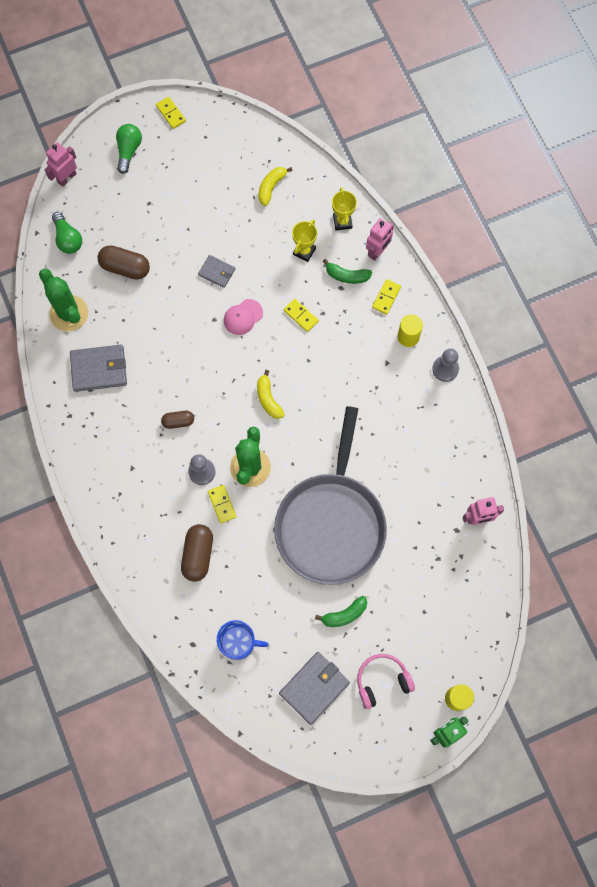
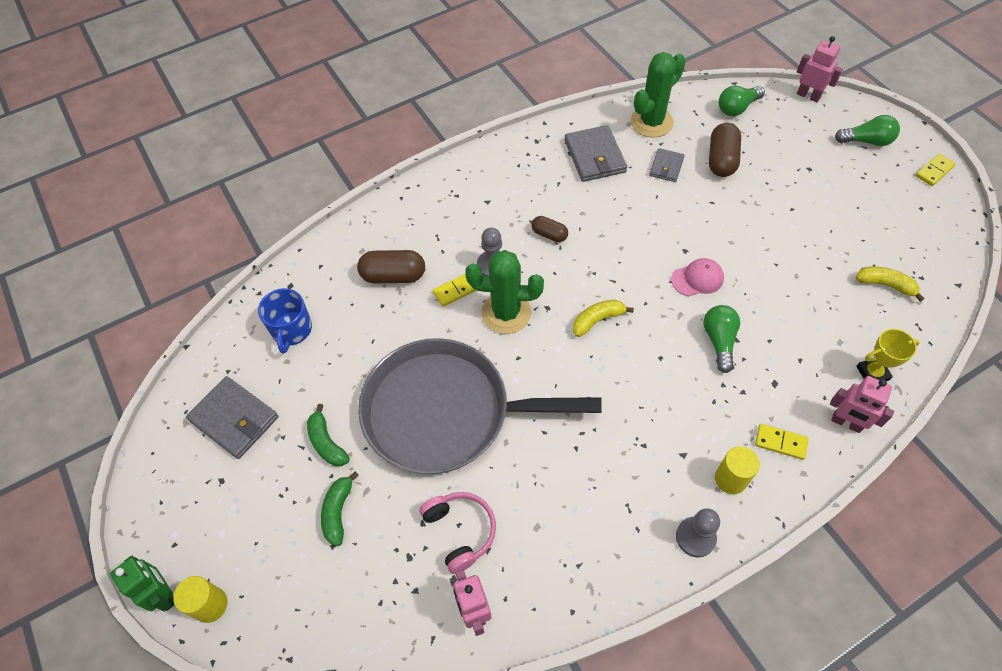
camera: 85 degrees right, 15 degrees down
(178, 421) = (549, 234): brown capsule -> brown capsule turned 45 degrees counterclockwise
(217, 272) = (747, 244): grey wallet -> grey wallet (666, 167)
(243, 317) = (697, 279): pink cap -> pink cap turned 120 degrees clockwise
(301, 316) = (719, 341): yellow domino -> green light bulb
(304, 251) = (810, 333): yellow trophy -> none
(347, 276) = (795, 388): green banana -> green banana (338, 512)
(382, 681) = (239, 500): pink headphones -> pink headphones (460, 531)

